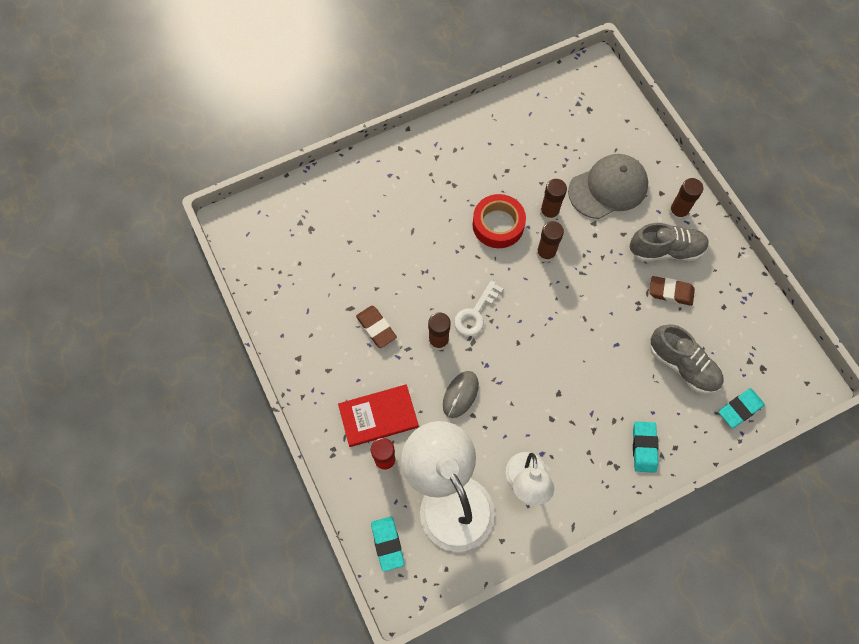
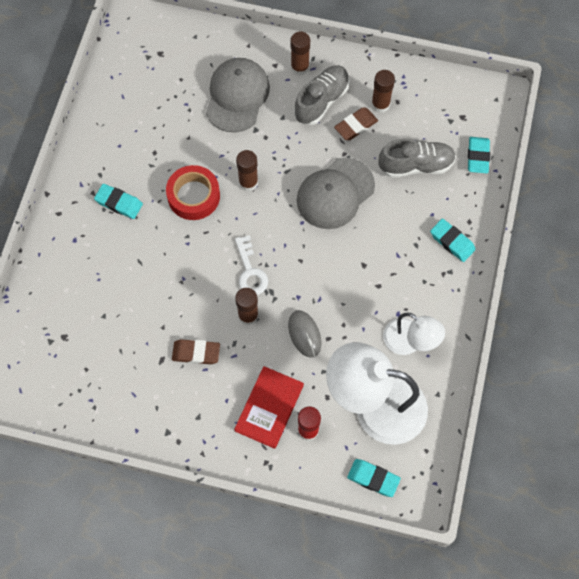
camera: 50 degrees left, 0 degrees up
(444, 180) = (119, 203): none -> turquoise eraser
(549, 212) = (218, 152): brown glue stick -> brown glue stick (380, 104)
(598, 323) = (335, 193): none -> grey cap

